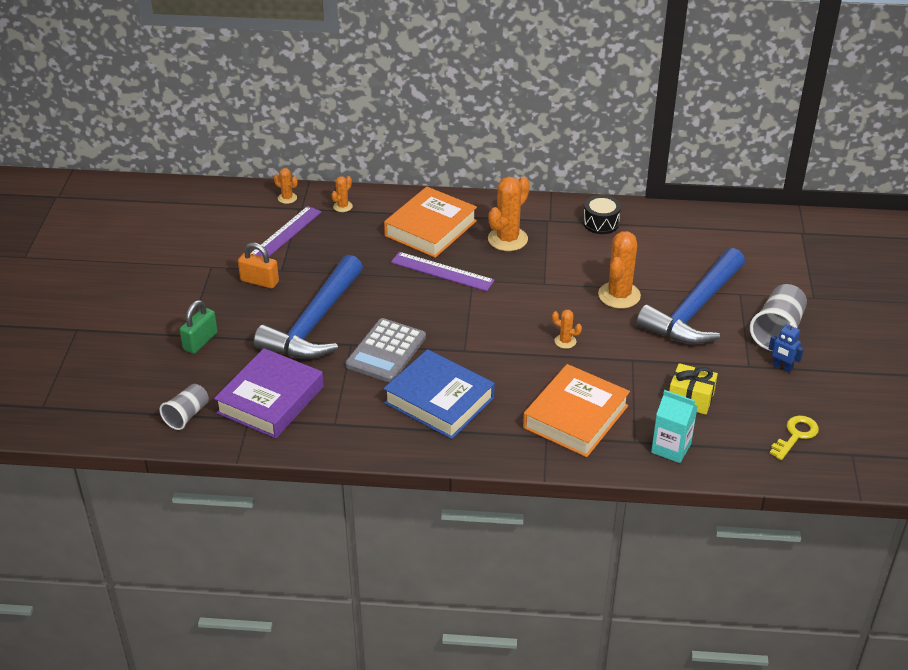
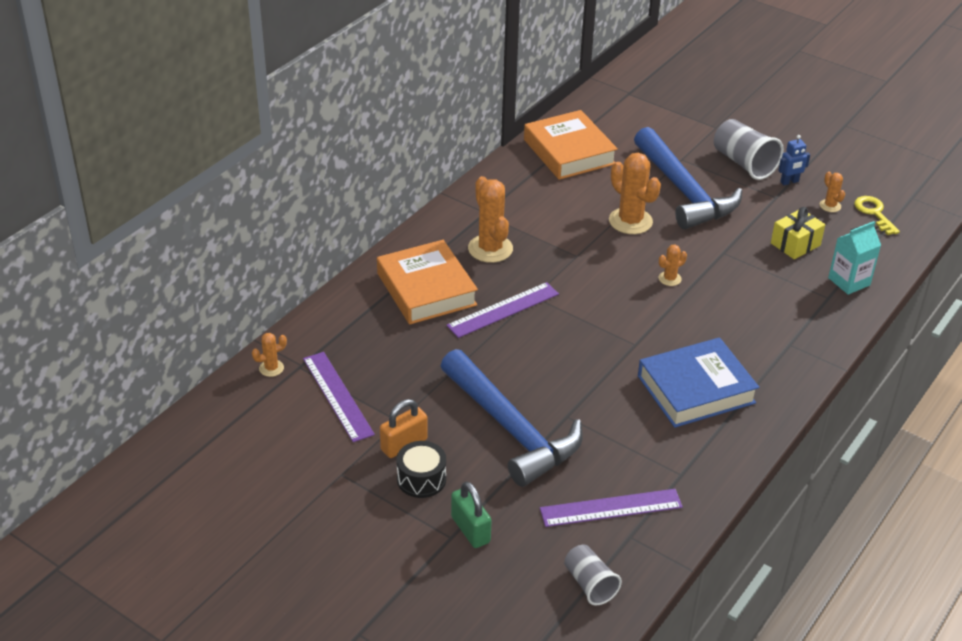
camera: 60 degrees left, 0 degrees up
(270, 399) = (611, 508): purple book -> purple ruler
(343, 206) = (329, 333): orange cactus -> orange cactus (830, 206)
(386, 351) = (597, 396): grey calculator -> none
(576, 417) = (775, 316): orange book -> orange book (569, 152)
(601, 223) = (517, 185): black drum -> black drum (421, 479)

